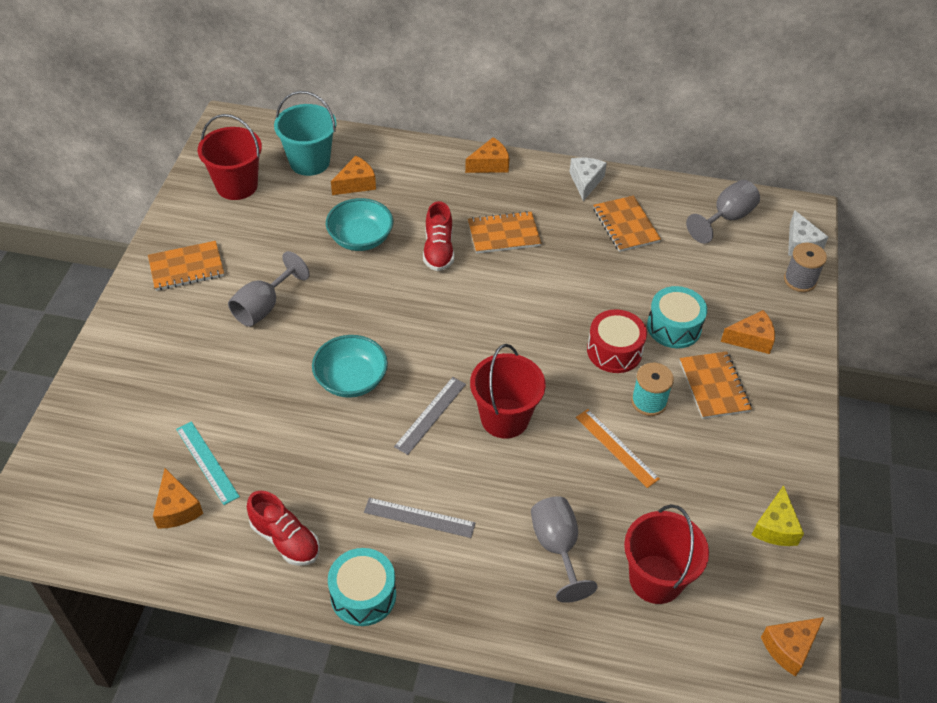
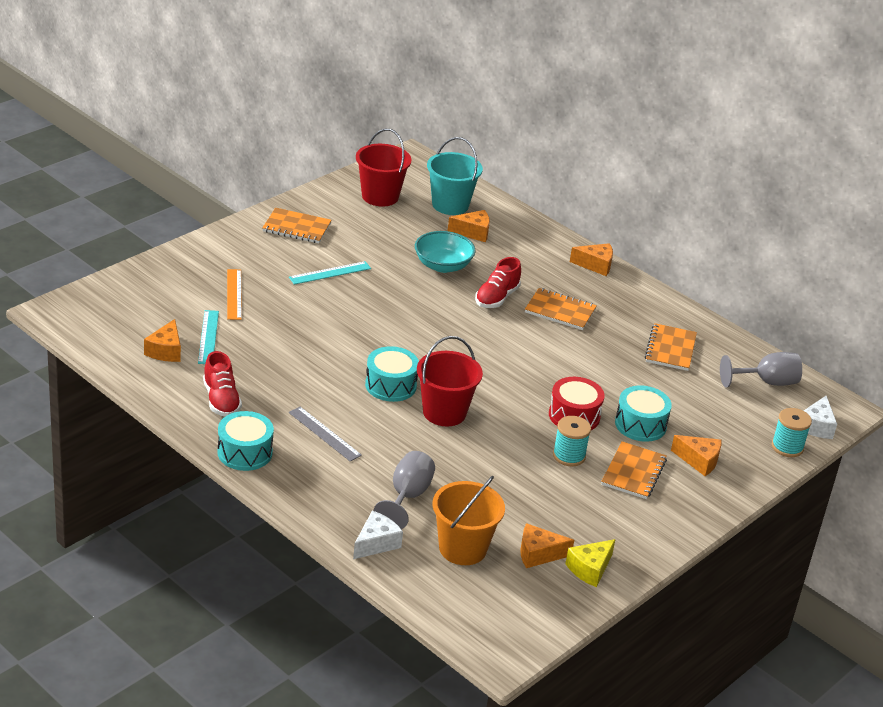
camera: 30 degrees right, 15 degrees down
(263, 307) = (330, 273): grey goblet -> turquoise ruler
(351, 380) = (352, 340): turquoise bowl -> none
(431, 415) = (390, 385): grey ruler -> turquoise drum
(585, 182) = (666, 309): white cheese -> white cheese (376, 543)
(616, 447) = (513, 468): orange ruler -> orange ruler (234, 294)
(656, 579) = (462, 548): red bucket -> orange bucket
(789, 648) = (523, 633): orange cheese -> orange cheese (538, 554)
(800, 280) = (787, 447): grey spool -> turquoise spool

